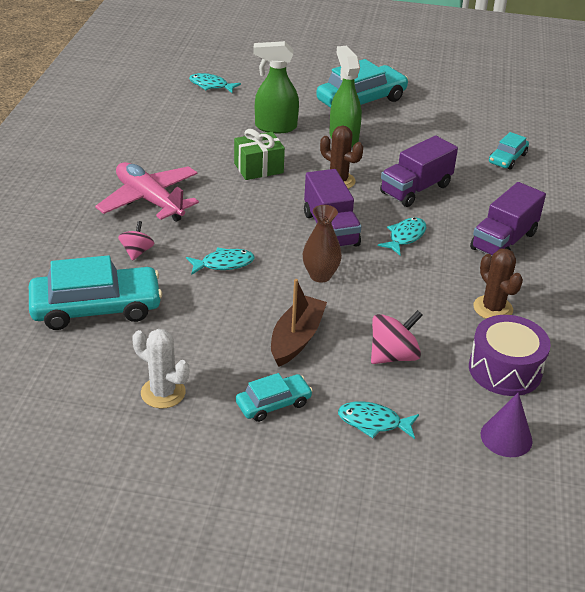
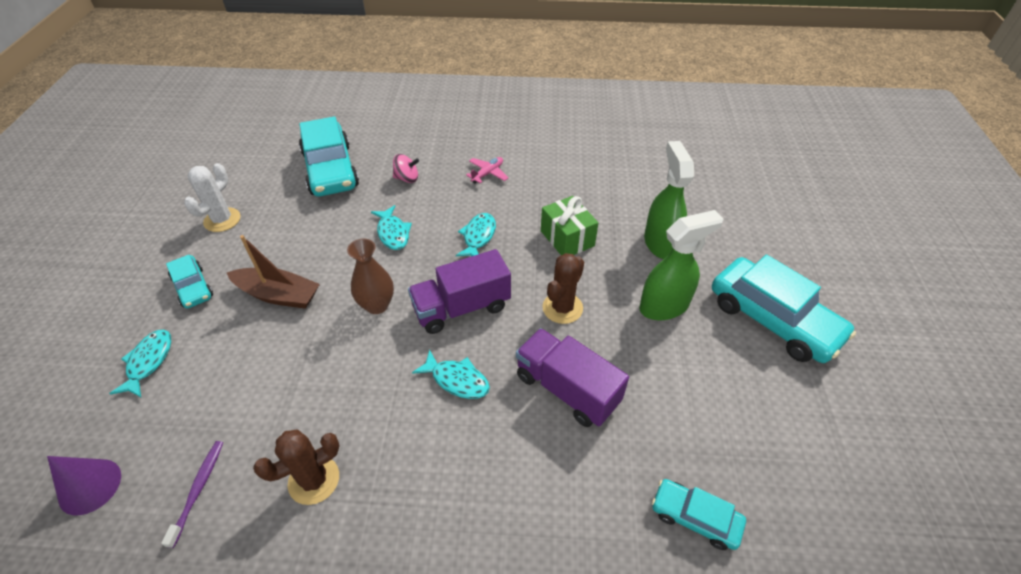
camera: 85 degrees right, 10 degrees up
(149, 200) = (487, 173): pink plane -> pink plane, size x0.45
(211, 85) = (725, 183): turquoise fish -> turquoise fish (478, 237)
(393, 356) = (241, 375): pink spinning top -> none
(503, 241) = (463, 501): purple truck -> none
(505, 370) = (198, 490): purple drum -> purple toothbrush

